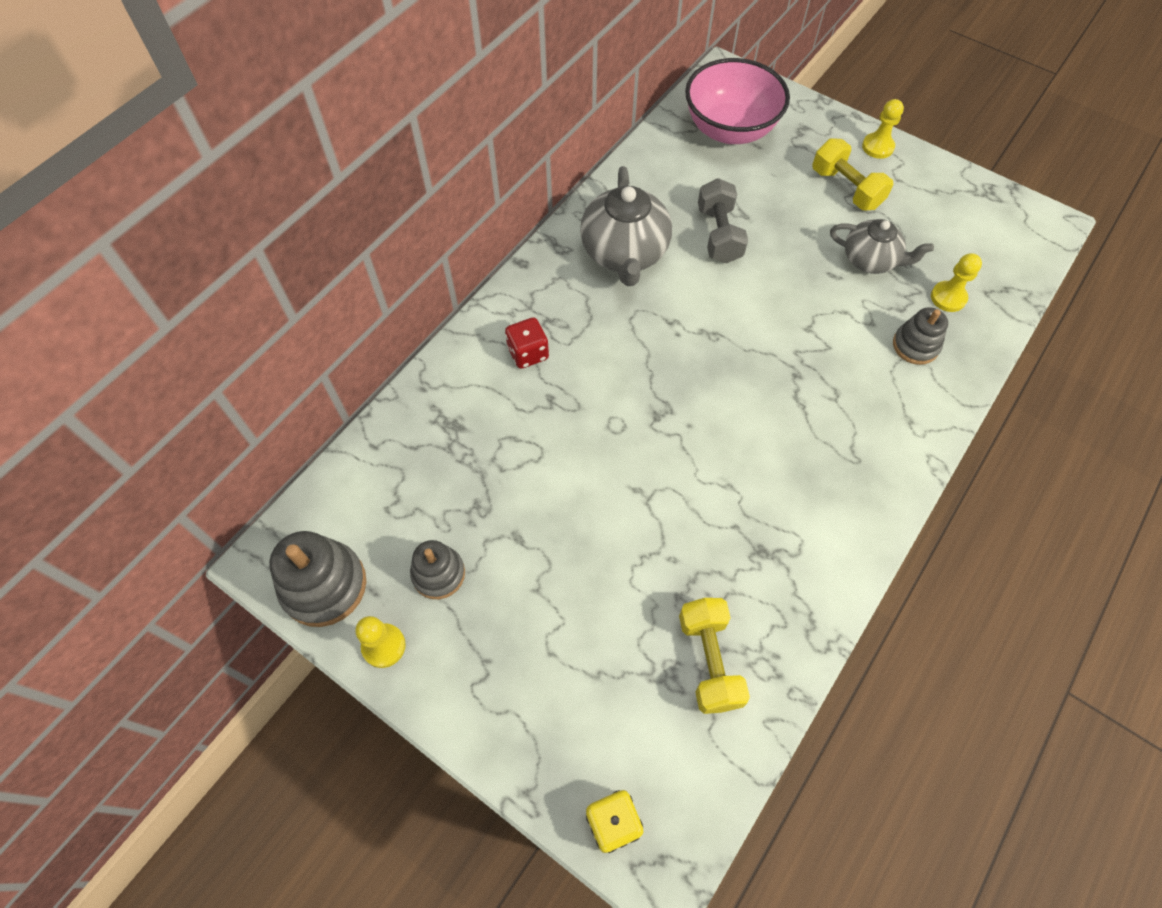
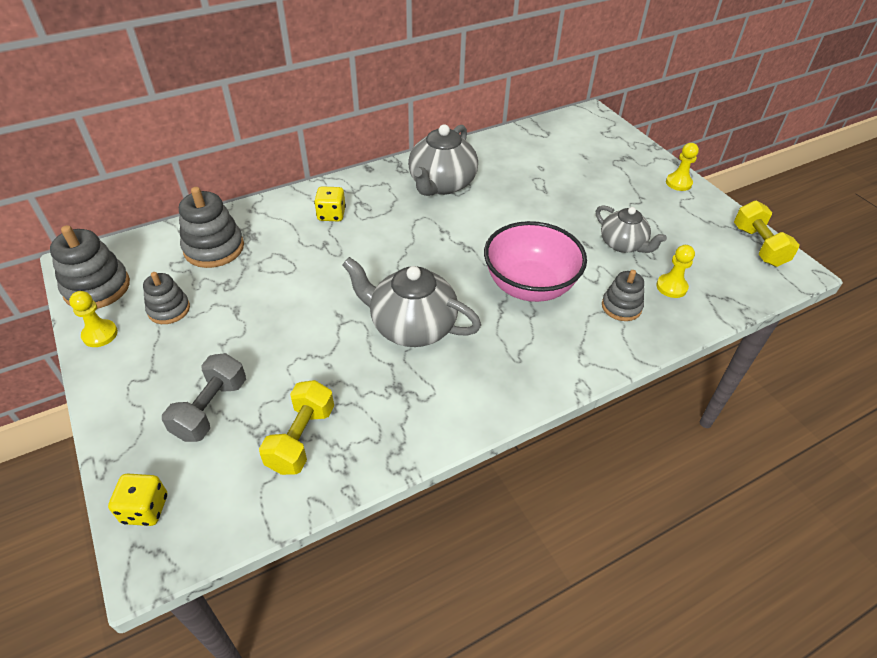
camera: 25 degrees right, 15 degrees down
(423, 464) = (214, 248): none -> grey stacking toy
(528, 353) = (331, 215): red dice -> yellow dice
(719, 234) = (517, 195): grey dumbbell -> grey dumbbell (211, 409)
(725, 468) = (412, 326): none -> grey teapot
(730, 130) = (571, 143): pink bowl -> pink bowl (529, 286)
(846, 188) = (635, 198): yellow dumbbell -> yellow dumbbell (758, 246)

